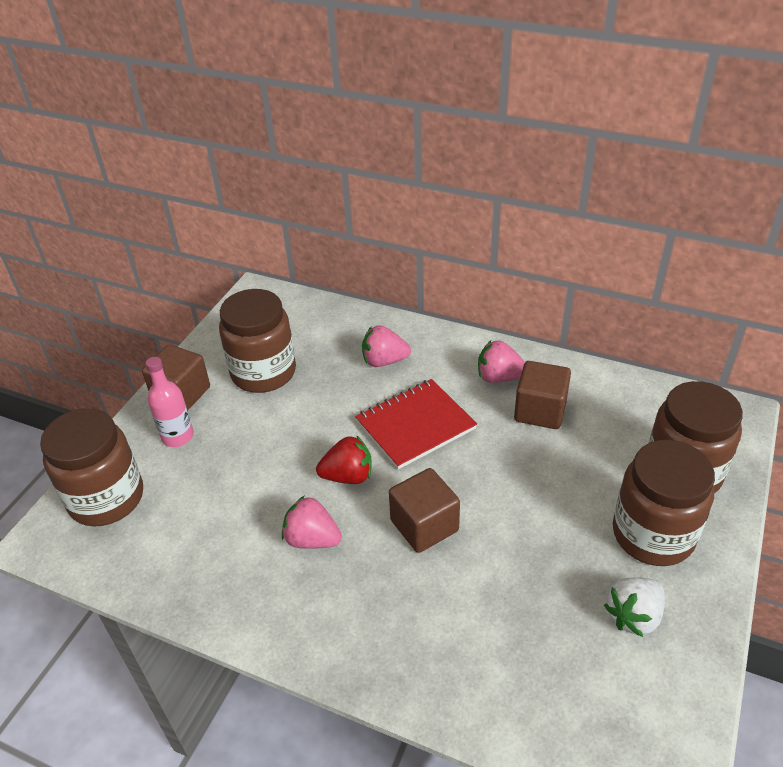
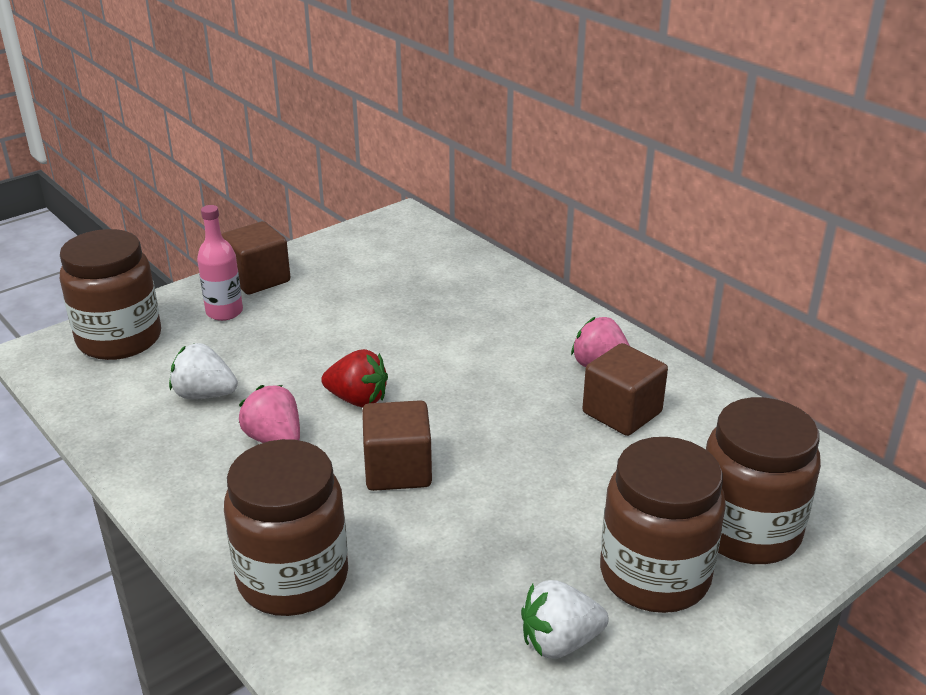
camera: 25 degrees right, 10 degrees down
(223, 522) = (204, 394): none -> white strawberry
(263, 372) = (351, 285): brown jar -> brown jar (293, 578)
(384, 361) = (484, 313): pink strawberry -> none
(415, 425) = (468, 379): red notebook -> none

